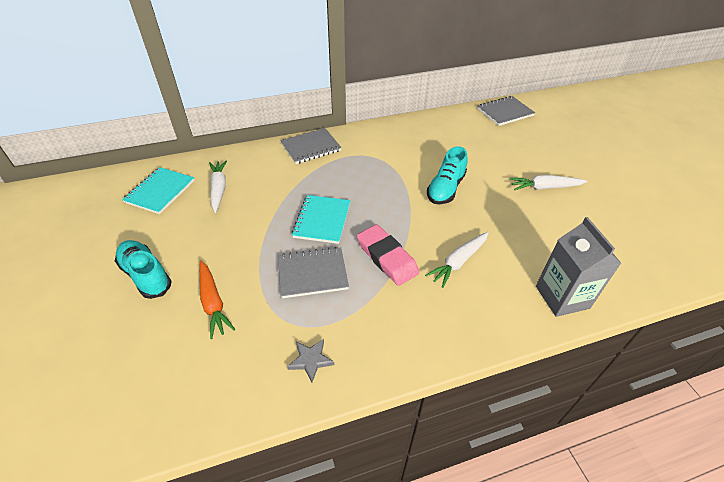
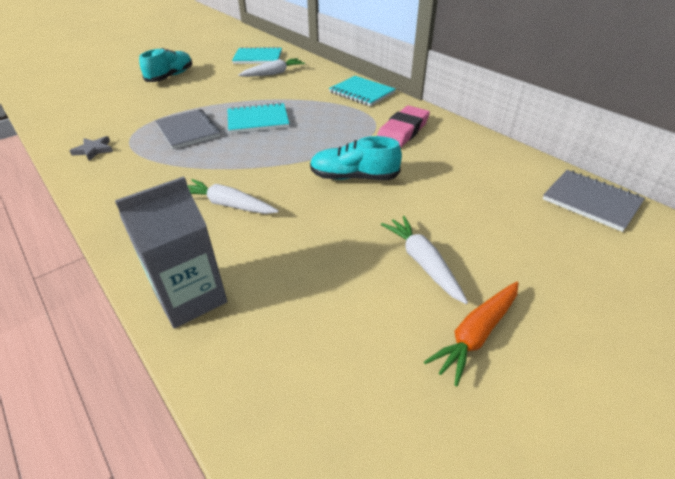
camera: 70 degrees right, 5 degrees down
(213, 302) = (149, 102): orange carrot -> orange carrot (476, 334)
(311, 147) = (362, 93): grey notebook -> turquoise notebook
(387, 258) = (220, 161): pink eraser -> pink eraser (402, 131)

